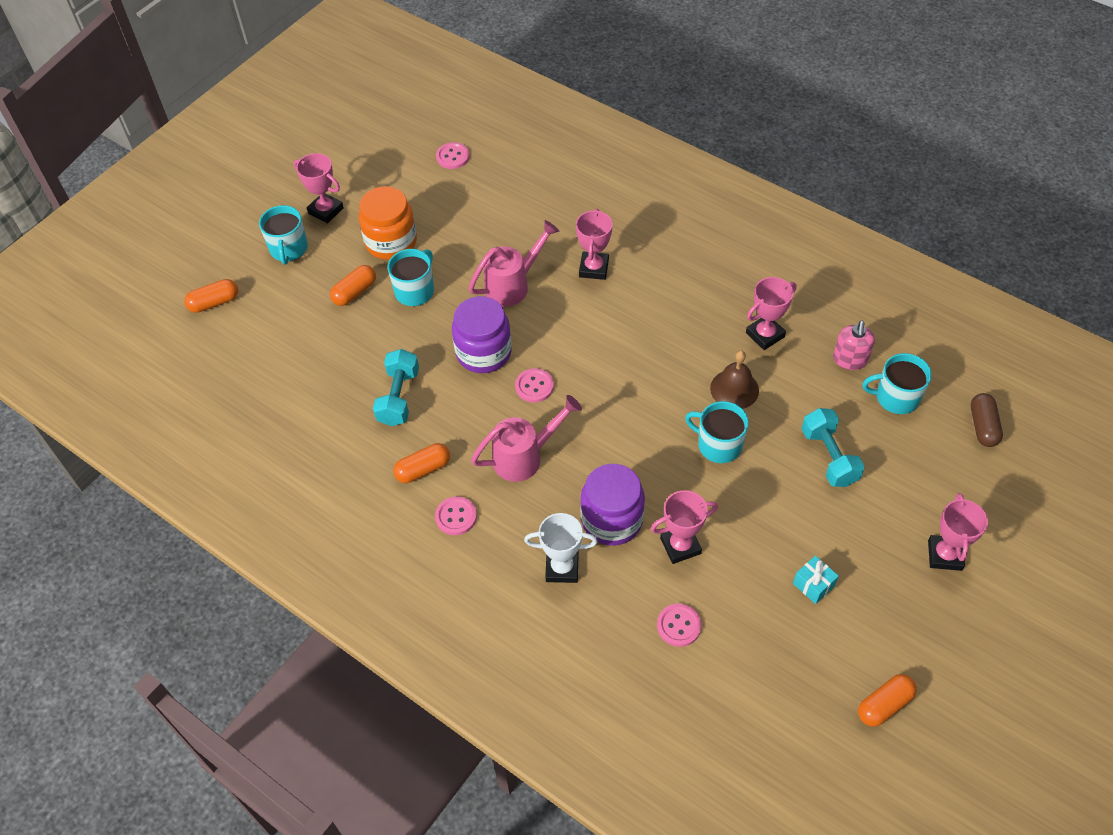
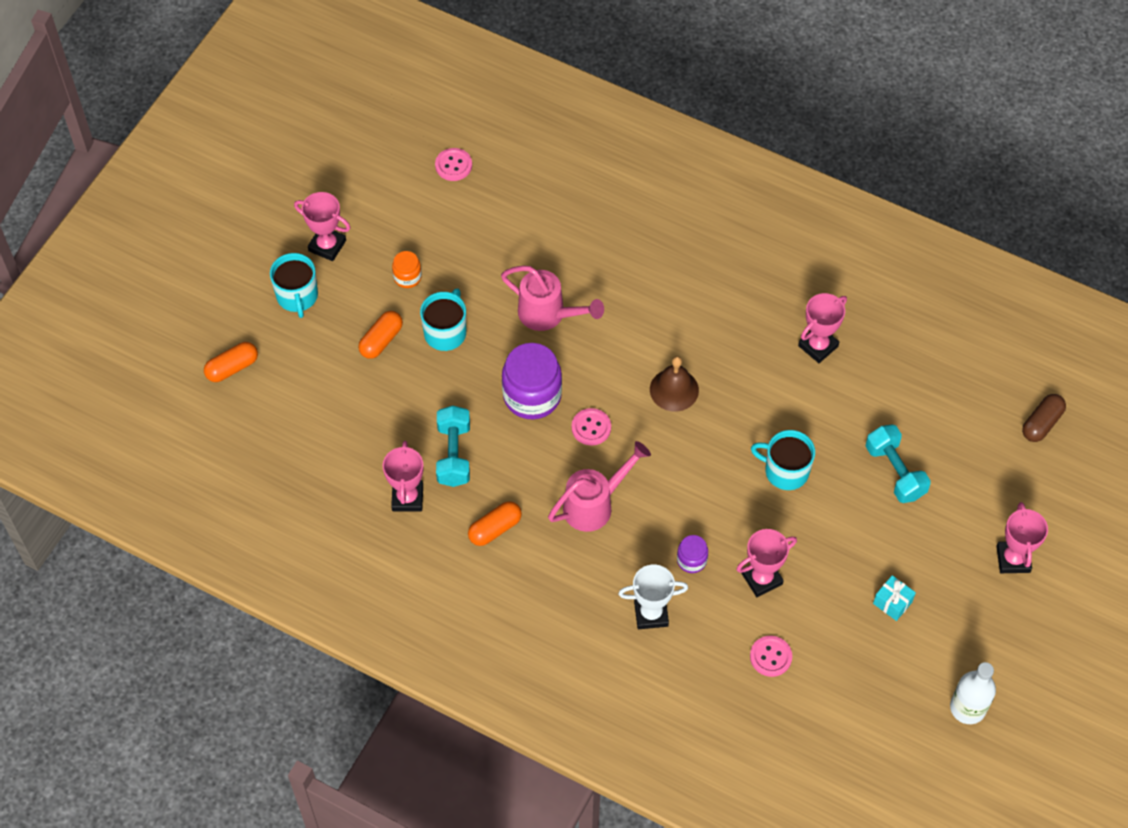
camera: 10 degrees left, 5 degrees up
(391, 242) = (407, 277): orange jar -> orange jar, size x0.50
(456, 516) = (537, 574): pink button -> none
(513, 285) = (549, 315): pink watering can -> pink watering can turned 75 degrees clockwise
(594, 268) = (630, 287): pink trophy -> pink trophy (407, 498)
(612, 520) = (691, 560): purple jar -> purple jar, size x0.50
(734, 389) = (794, 409): brown bell -> brown bell (674, 390)
(850, 360) = (906, 365): pink soap dispenser -> none
(884, 705) = (967, 708): orange capsule -> white bottle
(896, 397) = (955, 401): turquoise mug -> none
(983, 426) = (1041, 423): brown capsule -> brown capsule turned 45 degrees clockwise

